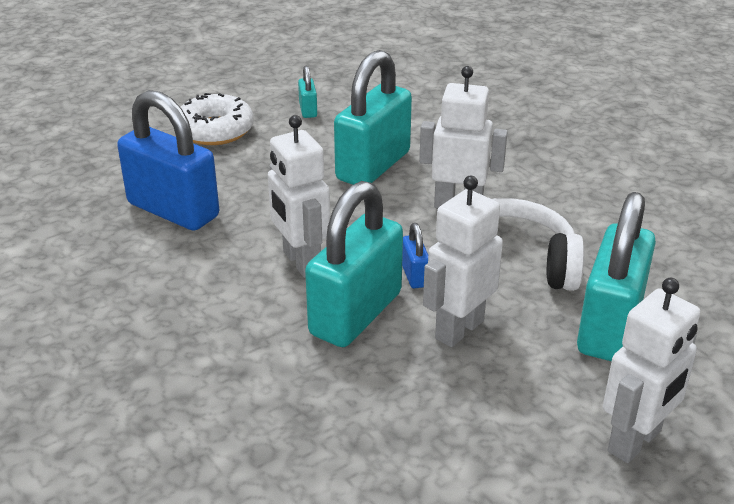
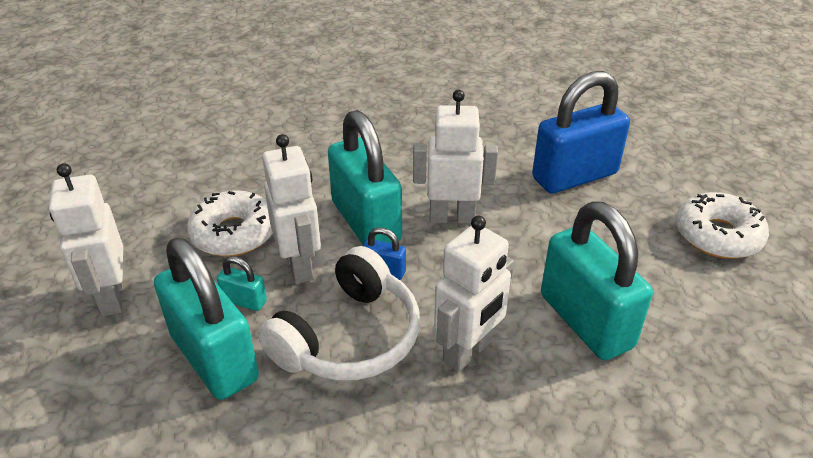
camera: 120 degrees right, 5 degrees up
(308, 110) = (746, 318): turquoise padlock -> turquoise padlock (244, 301)
(461, 402) = (234, 233): none -> white donut

